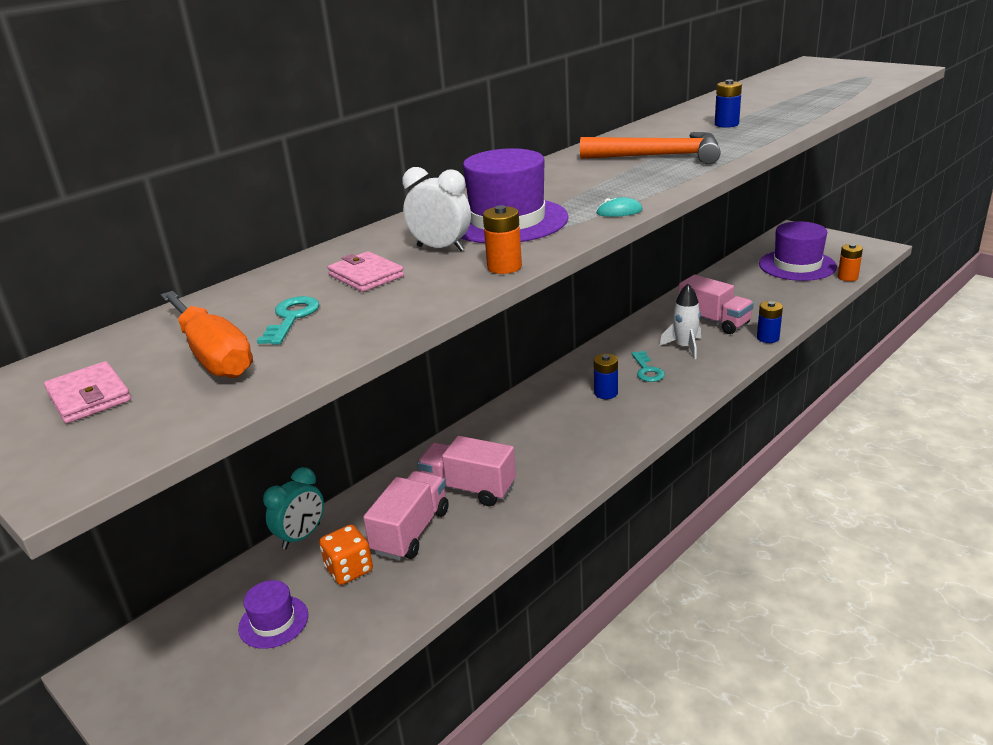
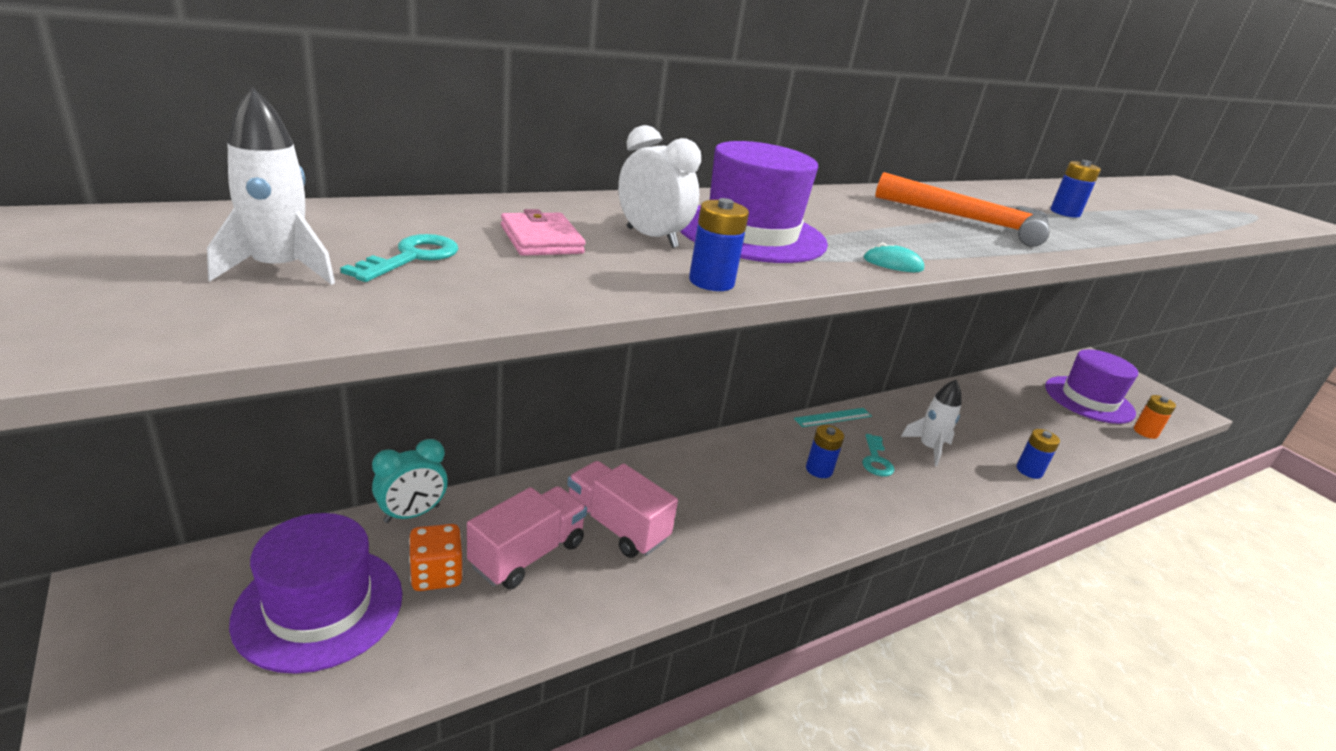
camera: 10 degrees right, 0 degrees up
(89, 397) = (86, 268): pink wallet -> none
(213, 355) = (278, 269): orange screwdriver -> white rocket
(273, 622) = (319, 607): purple hat -> purple hat, size x1.87
(504, 267) = (711, 282): orange battery -> blue battery
(599, 348) = (833, 417): none -> turquoise ruler
(713, 321) = (972, 430): pink truck -> none

